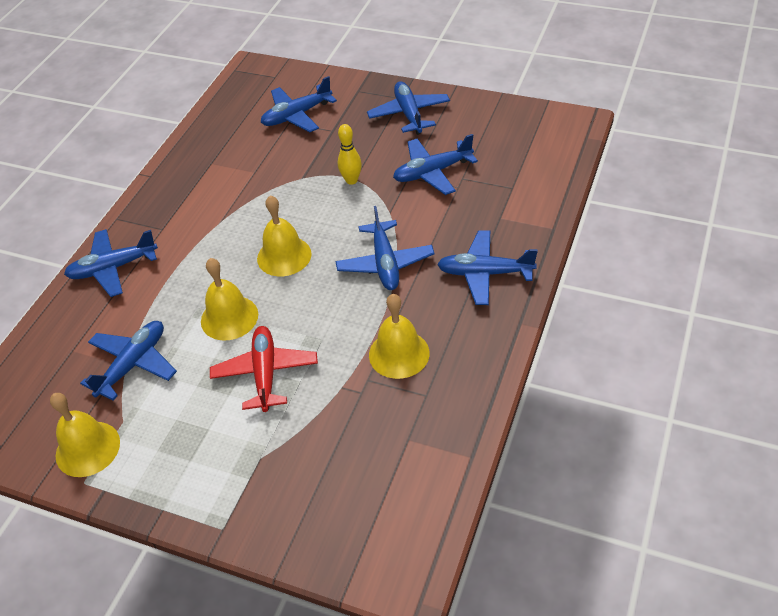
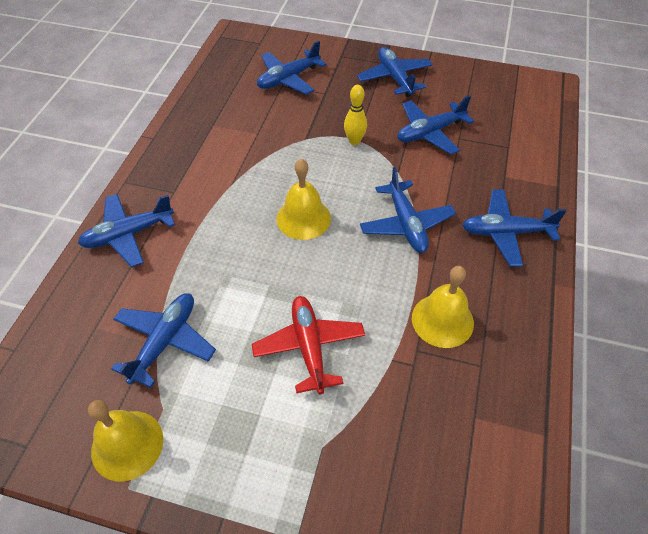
camera: 10 degrees left, 5 degrees up
(229, 317) = (259, 285): yellow bell -> none

